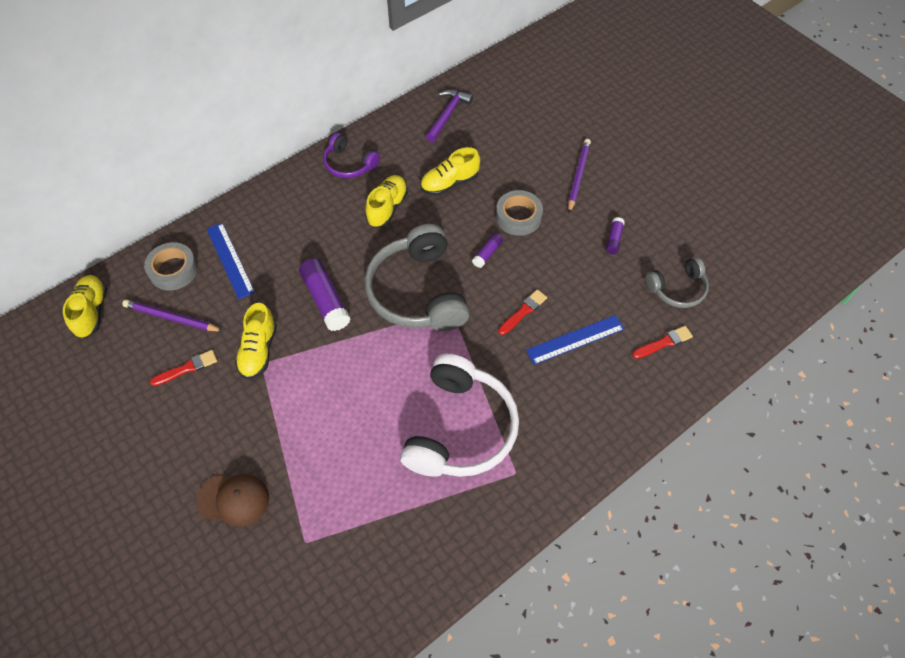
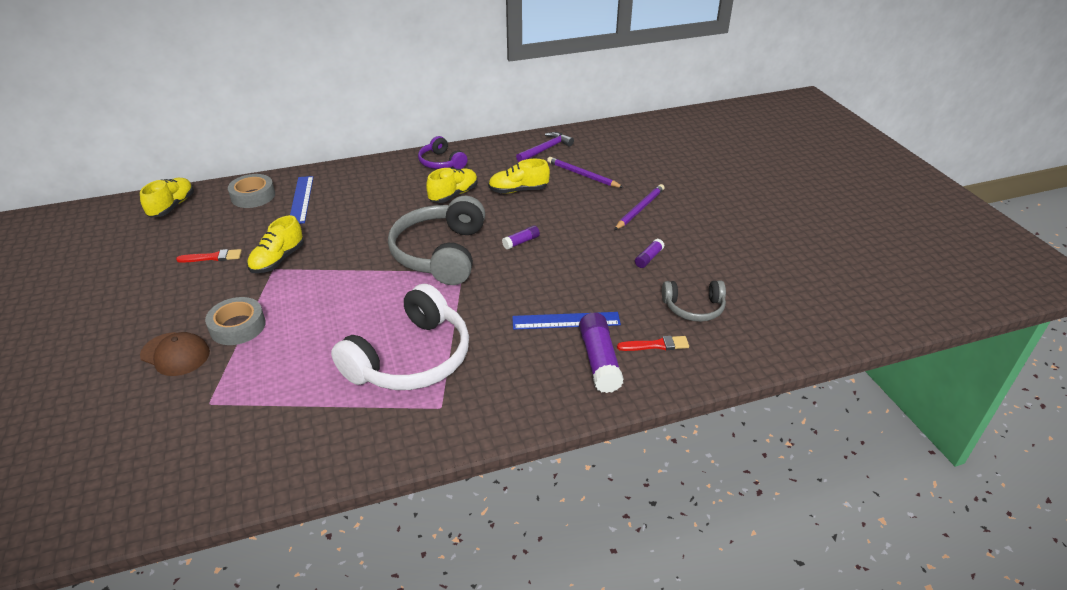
camera: 20 degrees right, 20 degrees down
(172, 318) = (227, 224): purple pencil -> purple pencil (583, 175)
(325, 300) = (358, 241): purple glue stick -> purple glue stick (599, 361)
(518, 217) = (566, 224): grey tape -> grey tape (238, 326)
(523, 311) = (528, 289): red brush -> none

